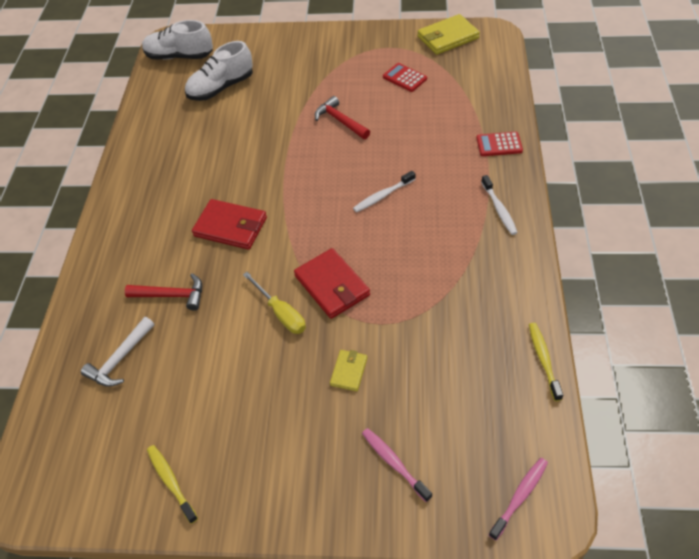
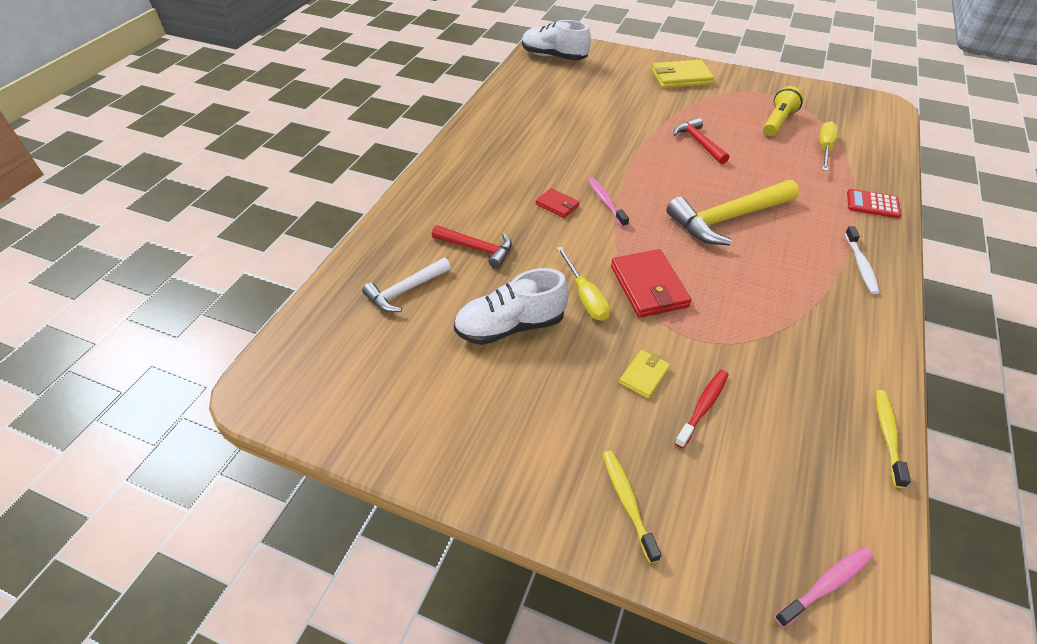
camera: 15 degrees right, 5 degrees down
(171, 482) = (413, 424): yellow toothbrush -> yellow toothbrush (627, 502)
(221, 88) = (585, 89): white shoe -> white shoe (510, 326)
(231, 227) = (557, 205): red wallet -> red wallet, size x0.54
(382, 196) = (727, 218): white toothbrush -> yellow hammer
(394, 463) = (672, 489): pink toothbrush -> pink toothbrush (606, 202)
(401, 383) = (703, 407): none -> red toothbrush
(404, 78) = (778, 122): red calculator -> yellow flashlight
(447, 37) = (833, 98): yellow wallet -> yellow wallet (681, 77)
(449, 96) = (824, 148): none -> yellow screwdriver

